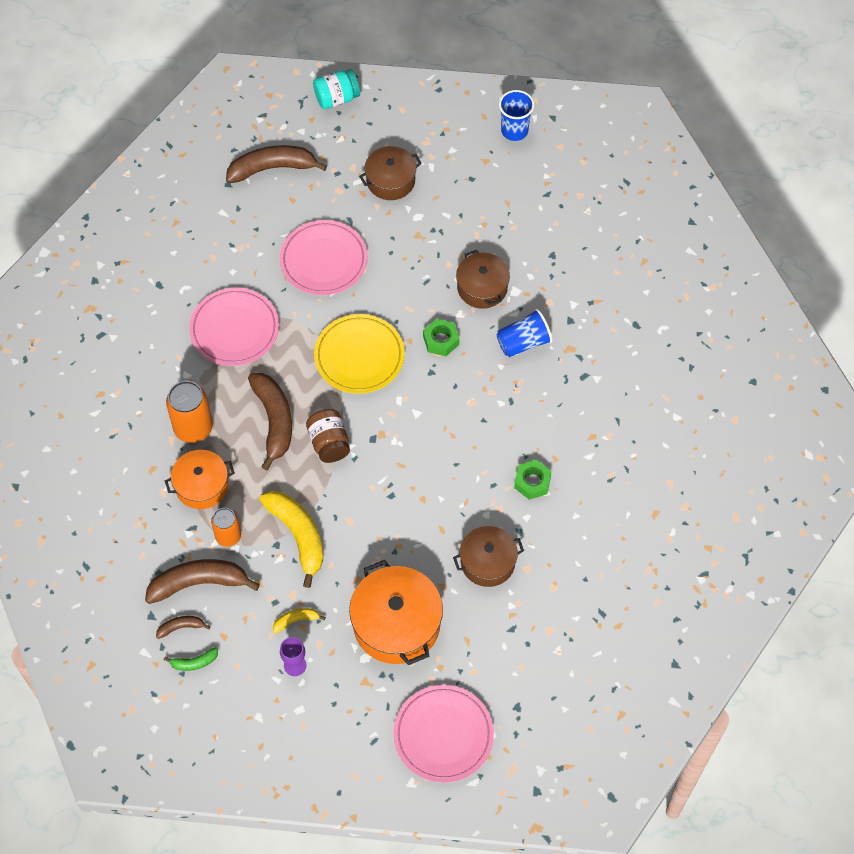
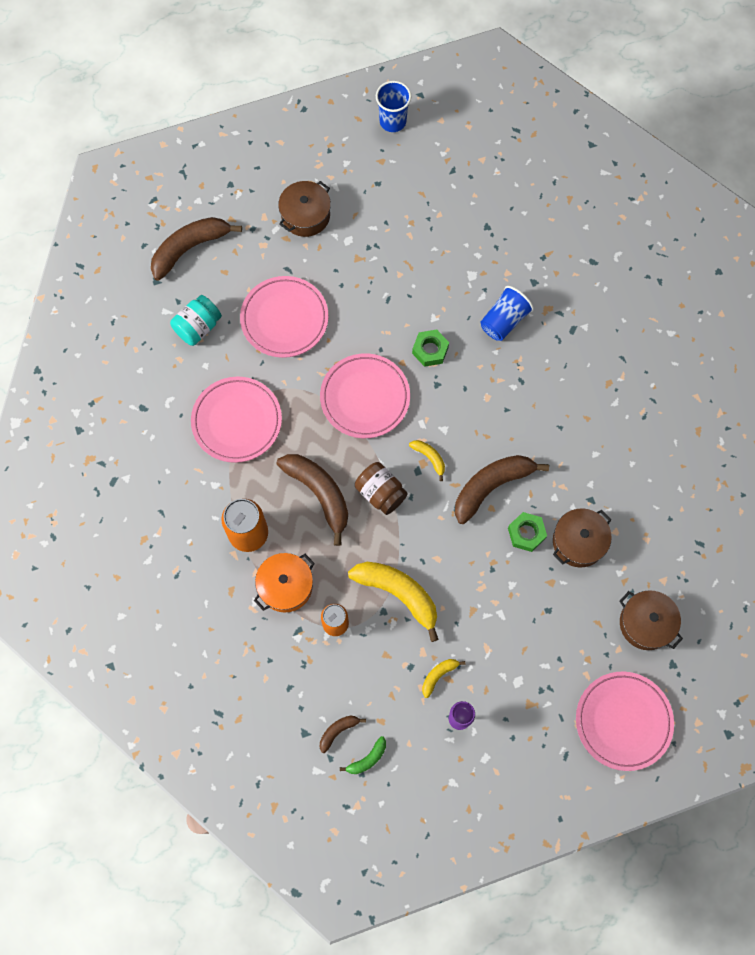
camera: 25 degrees left, 10 degrees up
(199, 583) = (332, 681): brown banana -> brown banana (491, 486)
(337, 98) = (214, 155): turquoise jar -> turquoise jar (198, 327)
(359, 357) = (365, 398): yellow plate -> pink plate
(390, 432) = (429, 458): none -> yellow banana
(396, 624) = (529, 636): orange pot -> none
(482, 287) = (441, 284): brown pot -> brown pot (646, 623)
(532, 482) = (579, 449): green nut -> green nut (526, 533)

